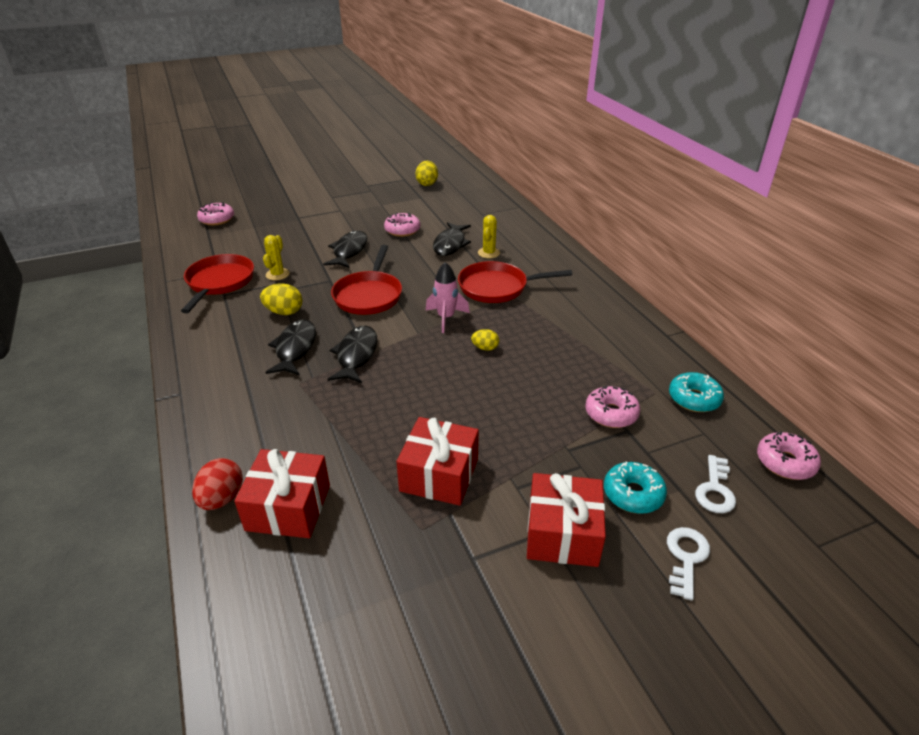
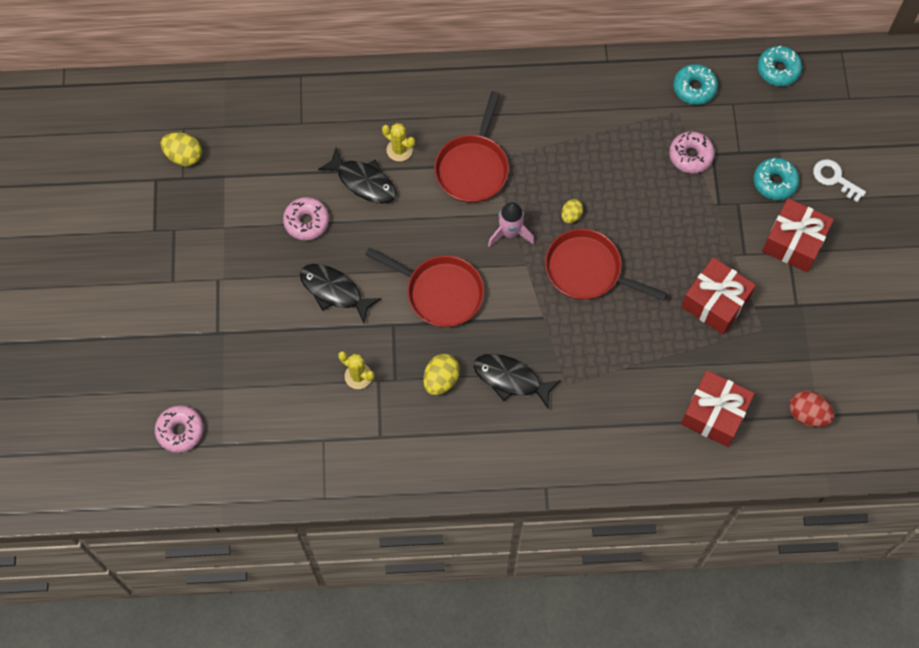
camera: 70 degrees left, 30 degrees up
(219, 282) = (352, 439): red pan -> red pan (587, 270)
(222, 498) = (690, 460): red egg -> red egg (807, 414)
(356, 355) = (541, 327): black fish -> none
(715, 490) = (787, 129): white key -> none
(785, 462) = (778, 70): pink donut -> turquoise donut

